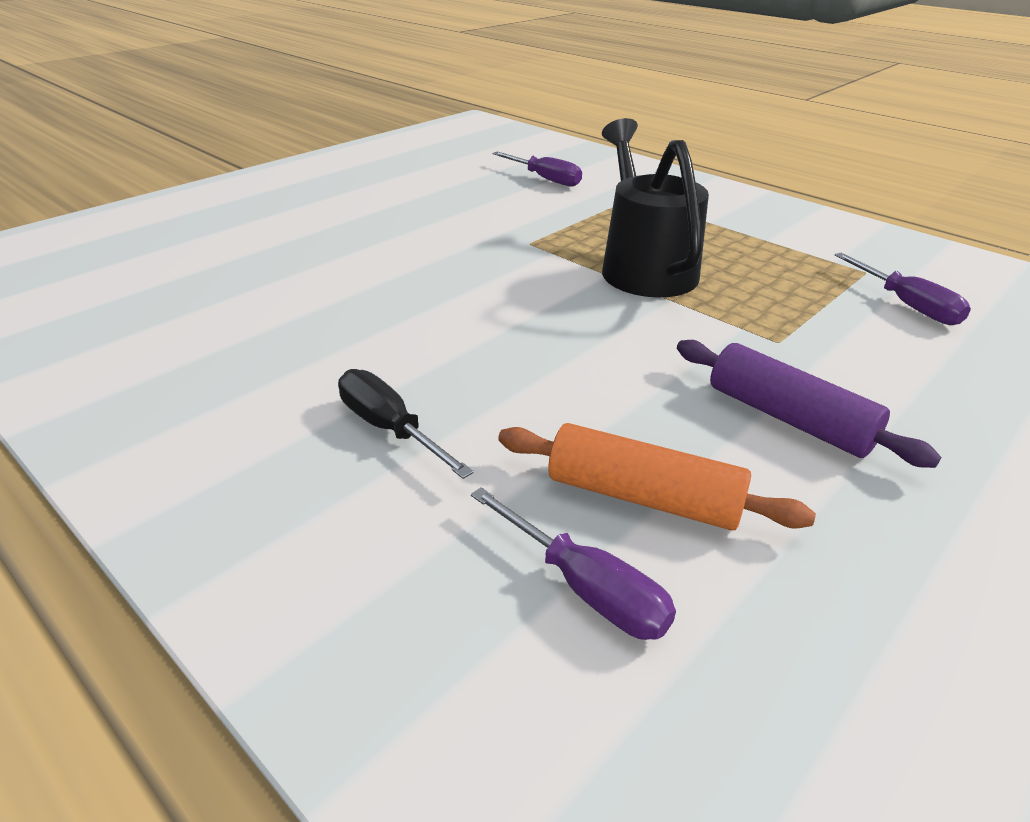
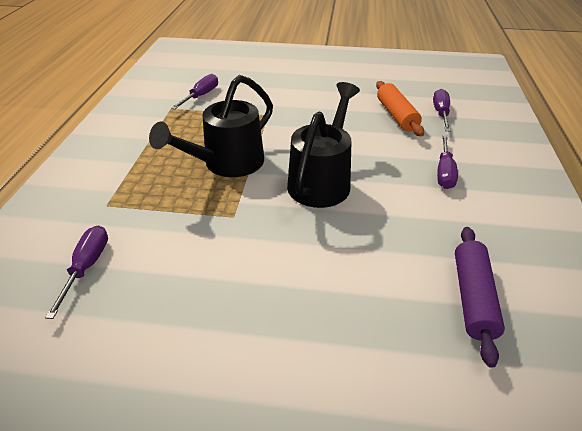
camera: 125 degrees left, 5 degrees up
(389, 428) = (444, 172): black screwdriver -> purple screwdriver
(523, 313) = (322, 180): none -> black watering can
(789, 418) = (321, 103): purple rolling pin -> purple rolling pin (472, 297)

